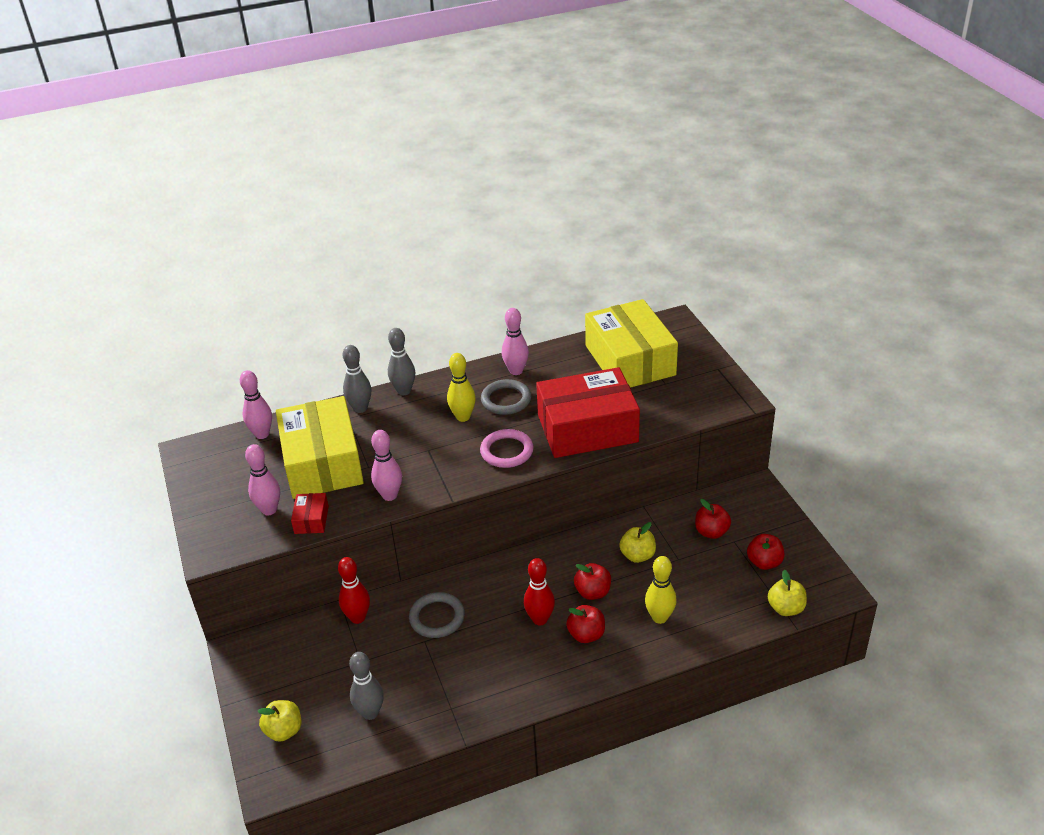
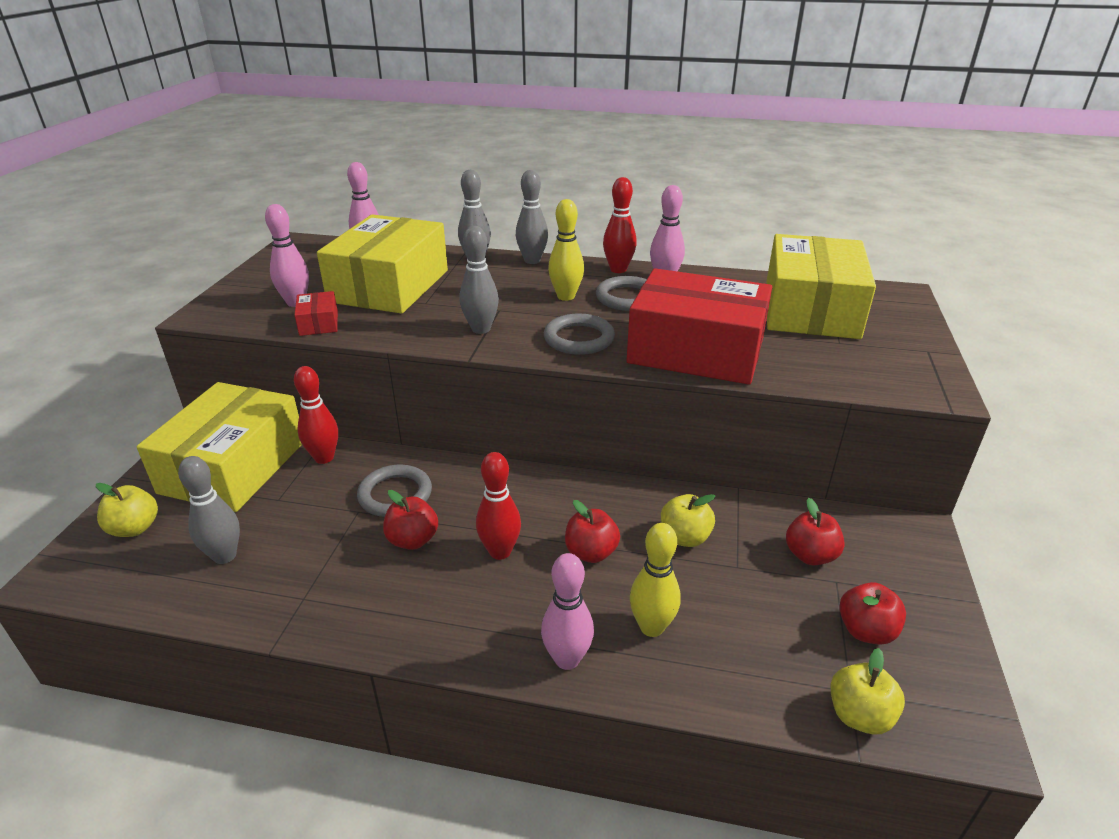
camera: 30 degrees right, 5 degrees down
(299, 656) = (234, 466): none -> yellow box
(311, 520) = (318, 323): red box -> red box turned 45 degrees counterclockwise
(389, 495) = (414, 331): pink bowling pin -> pink bowling pin (567, 659)
(434, 472) = (481, 329): none -> grey bowling pin
(475, 374) = (618, 269): none -> red bowling pin
(507, 451) = (579, 339): pink ring -> grey ring
(586, 635) = (537, 598): red apple -> red apple (413, 540)

